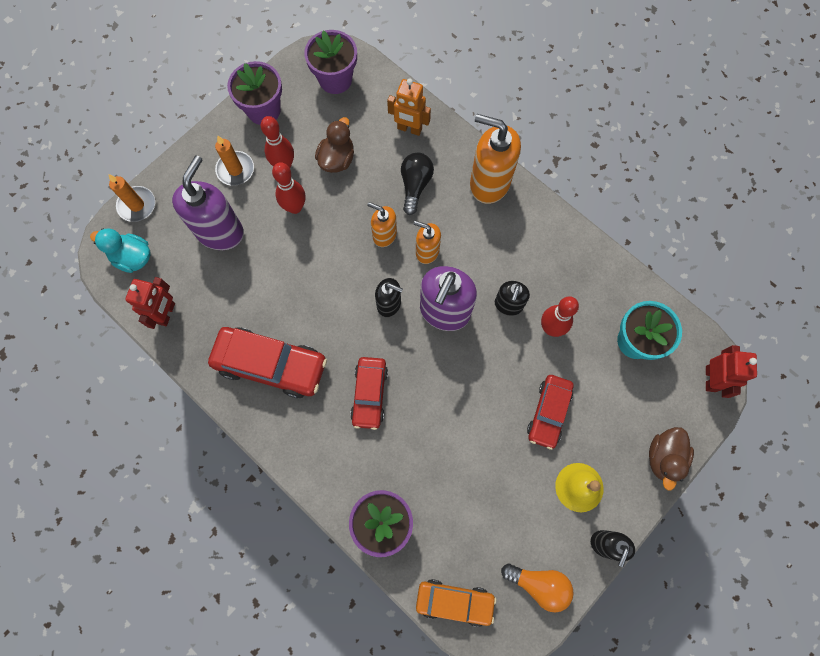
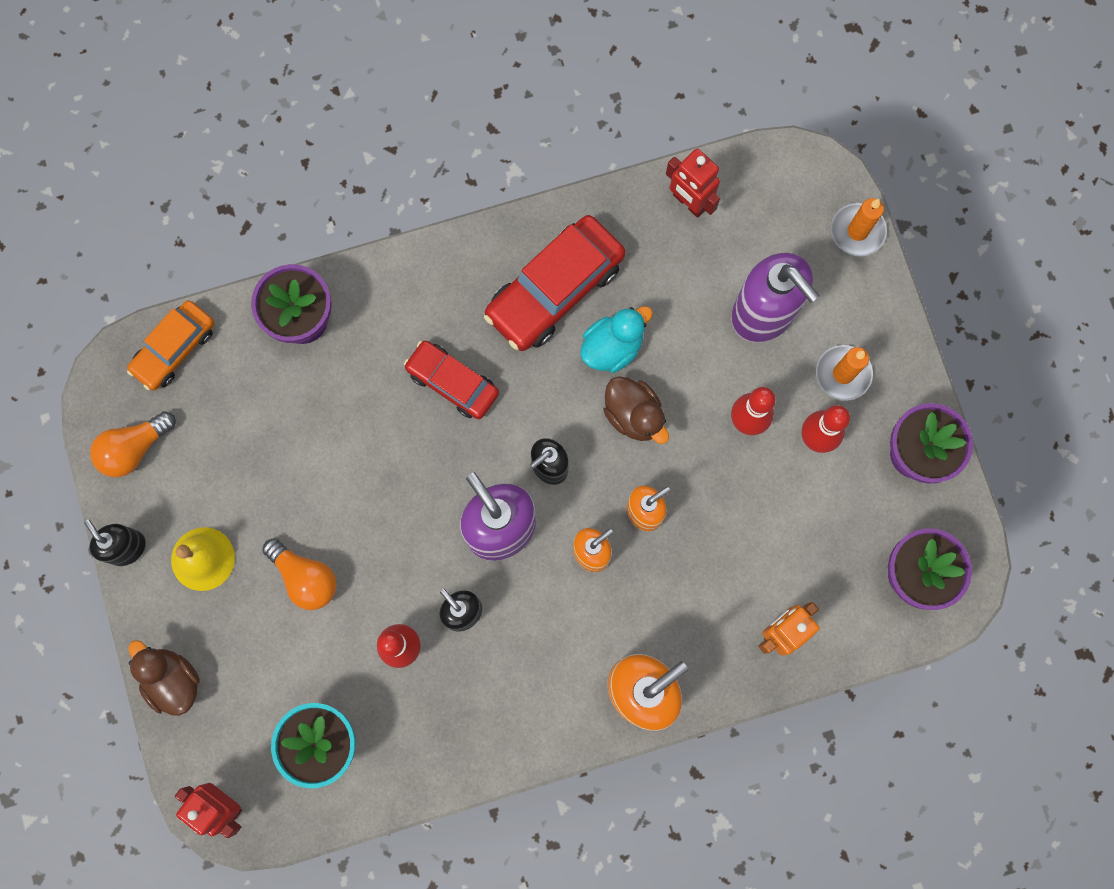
camera: 120 degrees right, 5 degrees up
(133, 257) = (786, 195): turquoise duck -> turquoise duck (612, 347)
(337, 159) = (787, 510): brown duck -> brown duck (634, 415)
(415, 185) = (692, 591): black light bulb -> none
(548, 412) = (305, 577): red car -> orange light bulb

